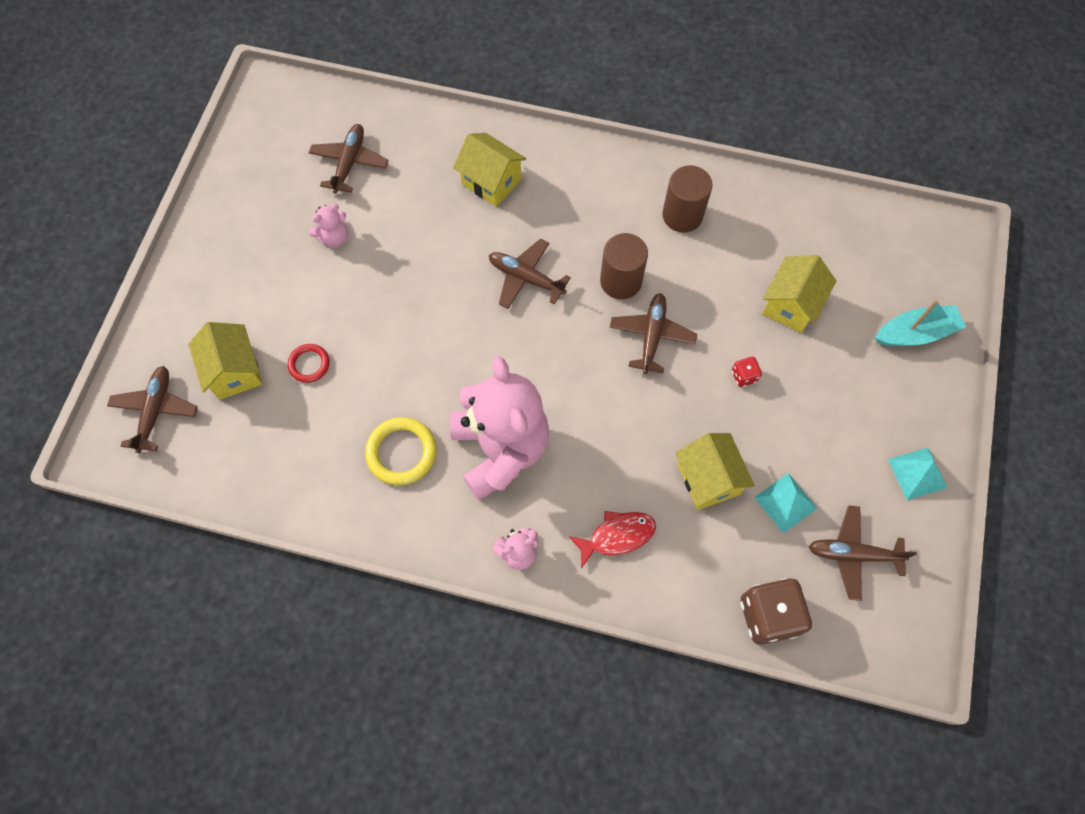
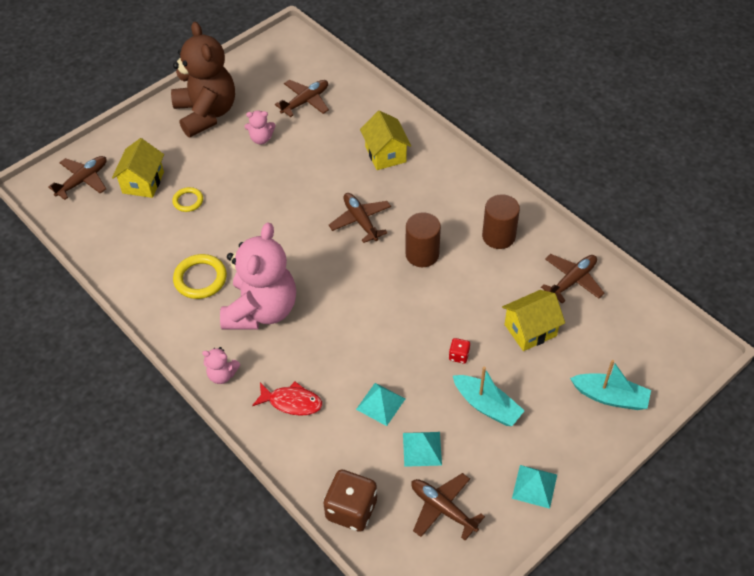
camera: 35 degrees right, 15 degrees down
(241, 240) = (206, 113): none -> brown teddy bear
(309, 364) = (188, 201): red ring -> yellow ring
(652, 336) = (415, 297): brown plane -> brown plane (572, 281)
(708, 479) = (380, 404): yellow house -> turquoise pyramid
(811, 415) = (487, 406): none -> turquoise boat

